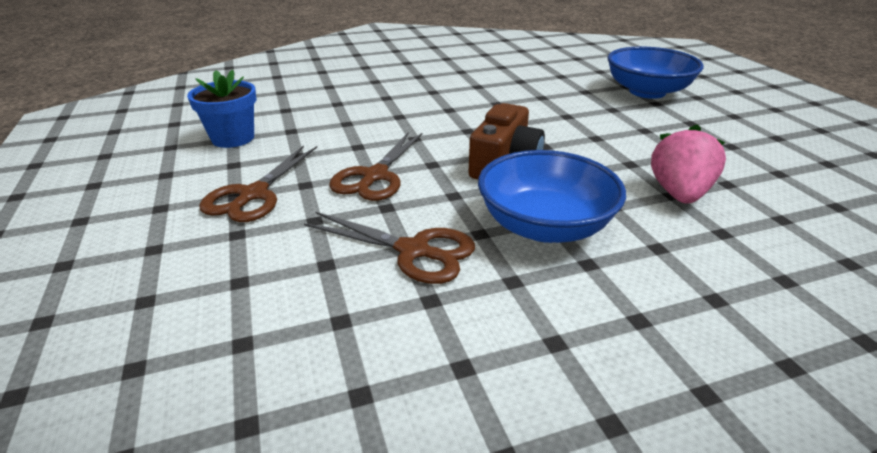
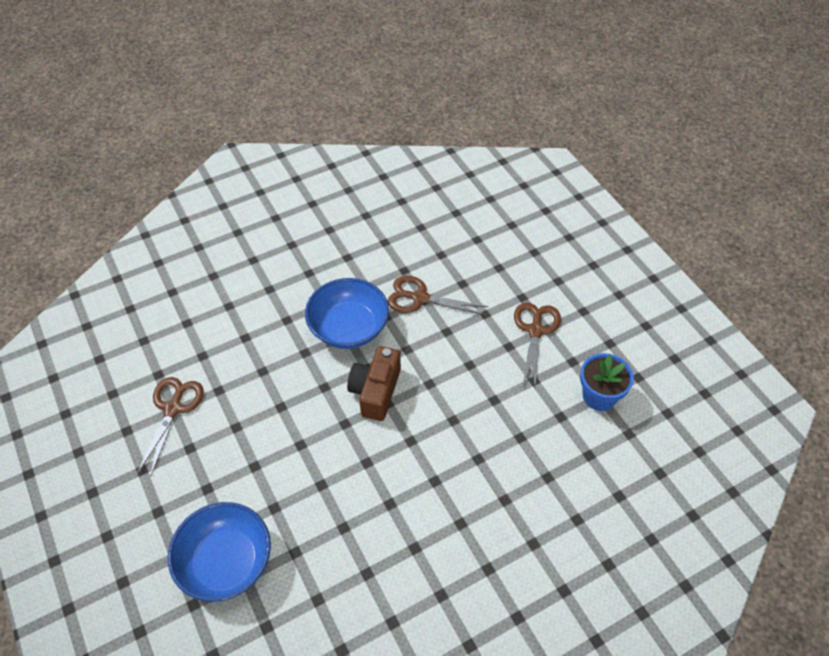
camera: 170 degrees right, 20 degrees up
(375, 176) = (465, 362): brown scissors -> brown scissors (173, 409)
(679, 194) = (257, 372): pink strawberry -> none

